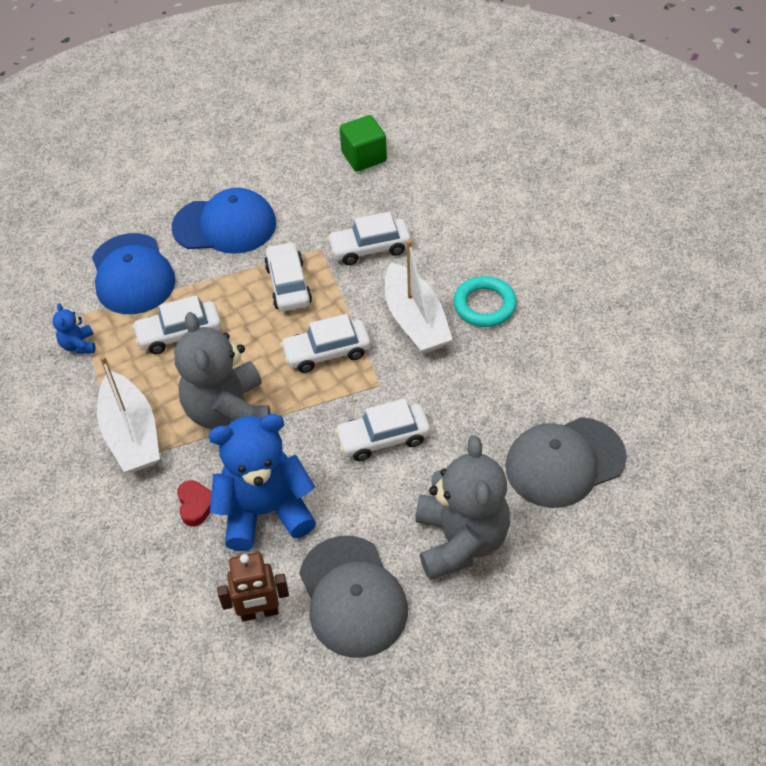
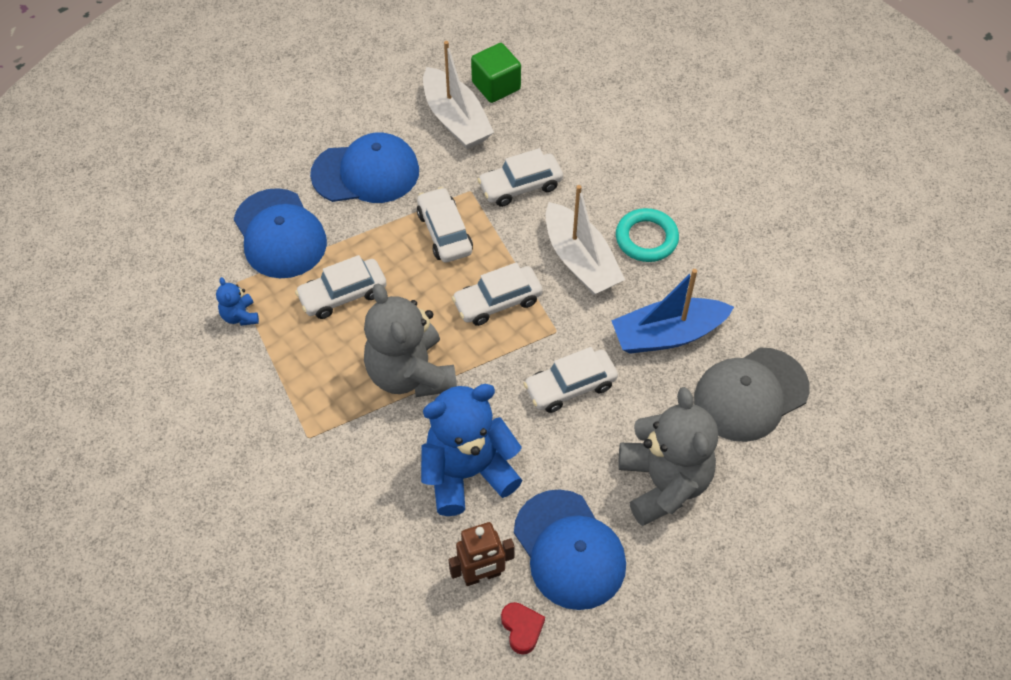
camera: 10 degrees left, 5 degrees up
(131, 434) = (316, 406): white boat -> white boat (456, 119)
(196, 505) = (397, 473): red heart -> red heart (522, 628)
(352, 596) = (569, 550): grey cap -> blue cap
(489, 397) = (667, 334): none -> blue boat

